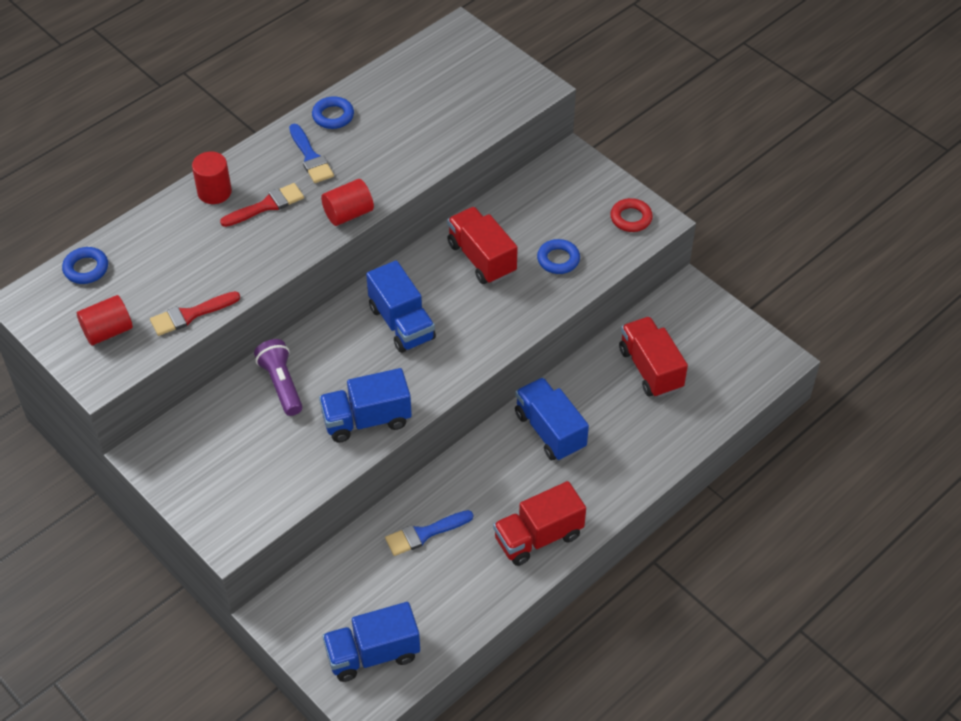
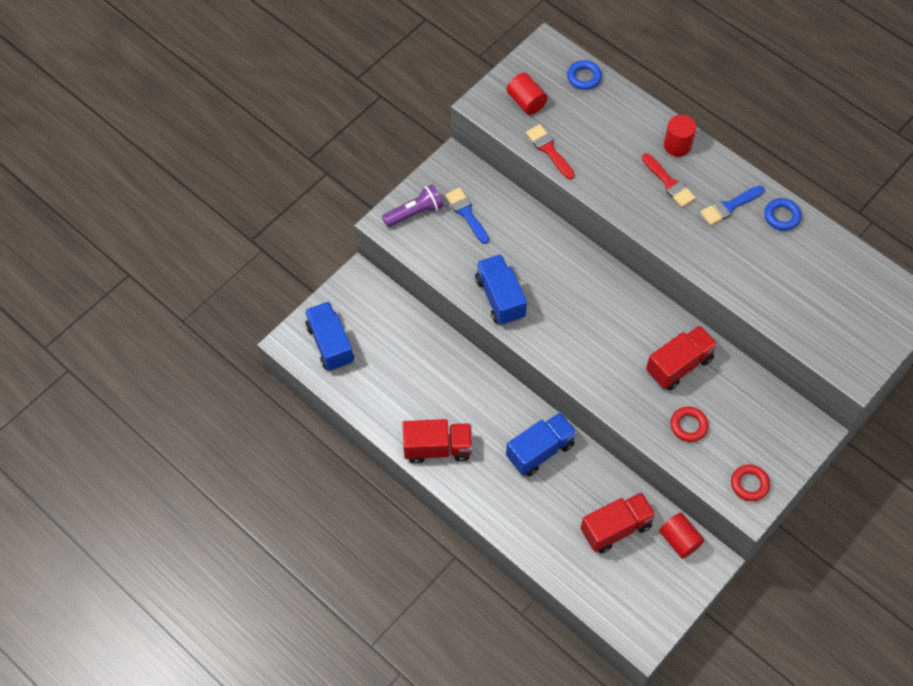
camera: 85 degrees right, 10 degrees up
(281, 384) = (526, 236): purple flashlight -> purple flashlight (414, 213)
(348, 213) = (671, 241): red cylinder -> red cylinder (679, 540)
(402, 323) = (598, 312): blue truck -> none
(424, 534) = (433, 367): blue brush -> blue brush (466, 213)
(538, 537) = (437, 448): red truck -> red truck turned 120 degrees clockwise
(558, 259) = (688, 426): blue ring -> red ring

